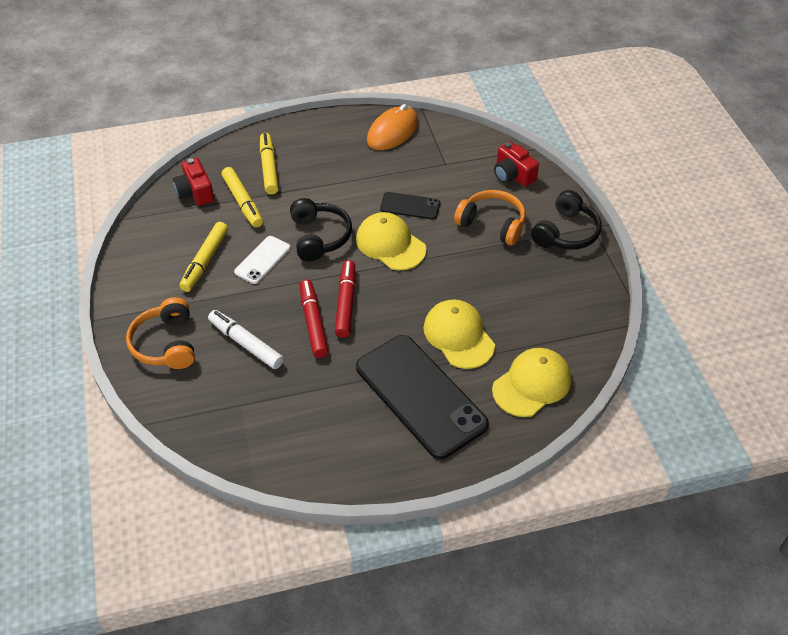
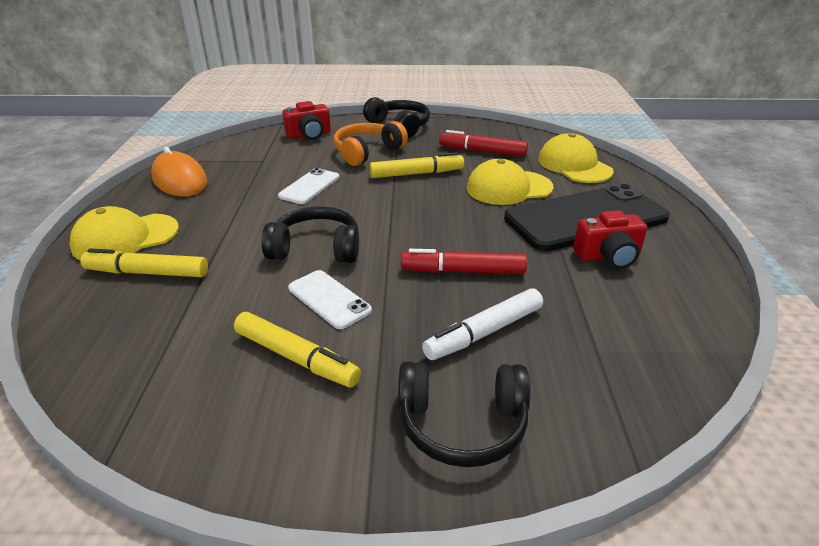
camera: 75 degrees left, 15 degrees down
(166, 344) = (462, 424): orange headphones -> black headphones
(195, 192) = (125, 353): red camera -> red camera (608, 256)
(242, 202) = (196, 305): yellow marker -> yellow marker (416, 174)
(346, 303) = (438, 244): red marker -> red marker (482, 151)
(390, 244) = (360, 205): yellow cap -> yellow cap (125, 238)
(410, 206) = (309, 186): black phone -> white phone

